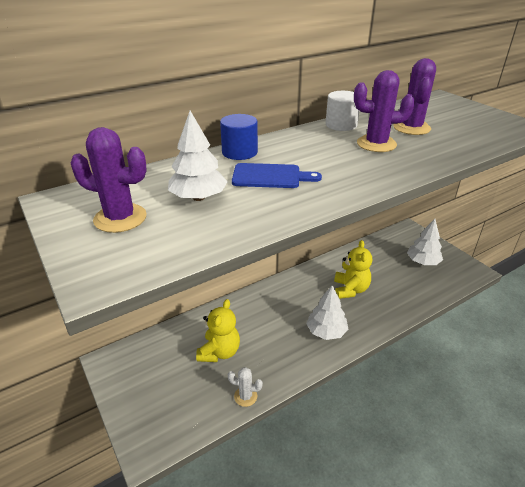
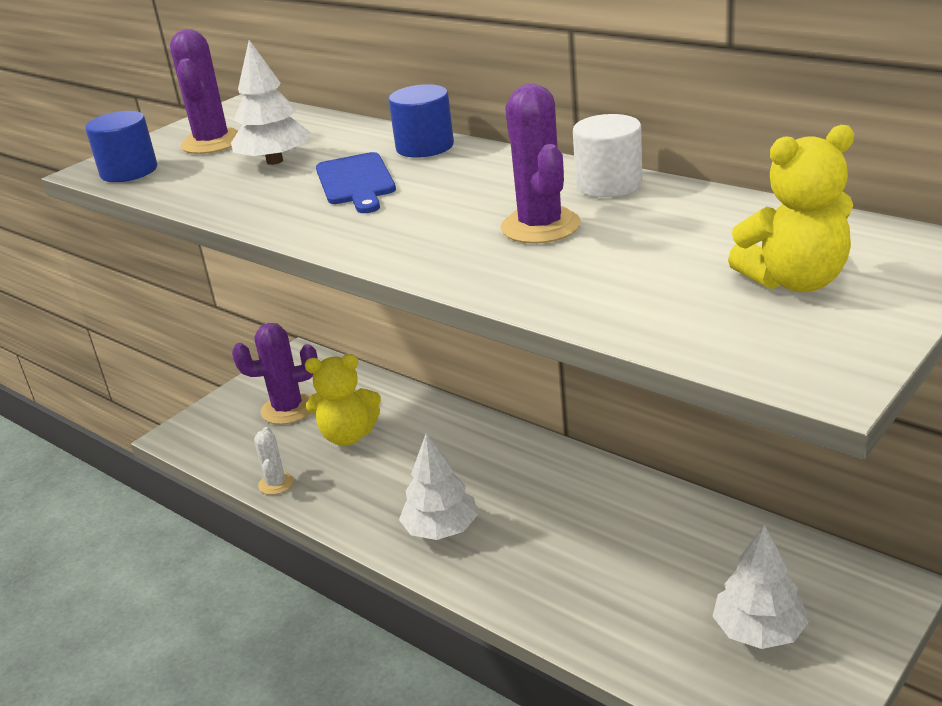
camera: 75 degrees right, 5 degrees down
(129, 262) = (129, 171): none -> blue cylinder
(350, 289) = (575, 535): yellow teddy bear -> yellow teddy bear (795, 281)
(411, 128) = (660, 244): purple cactus -> purple cactus (288, 409)

